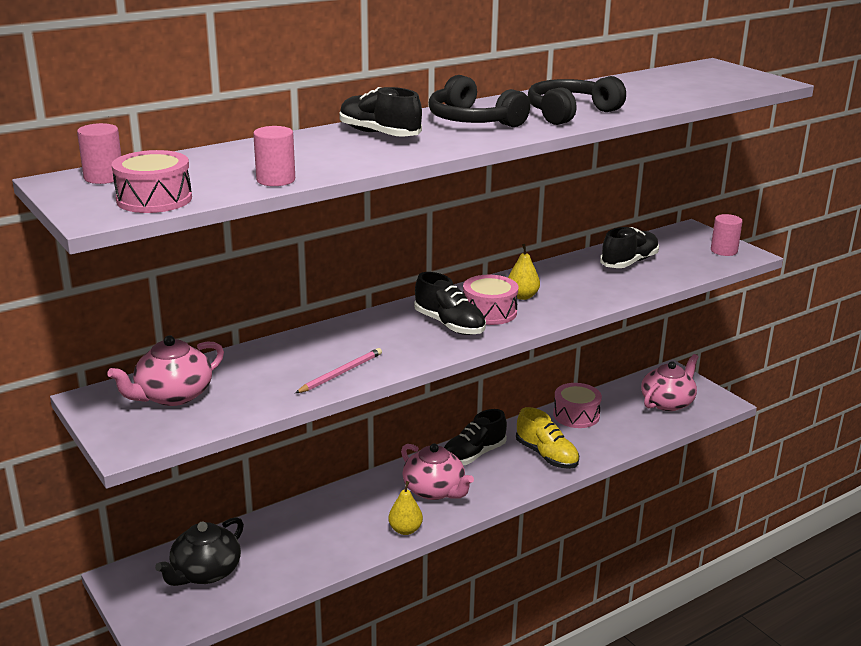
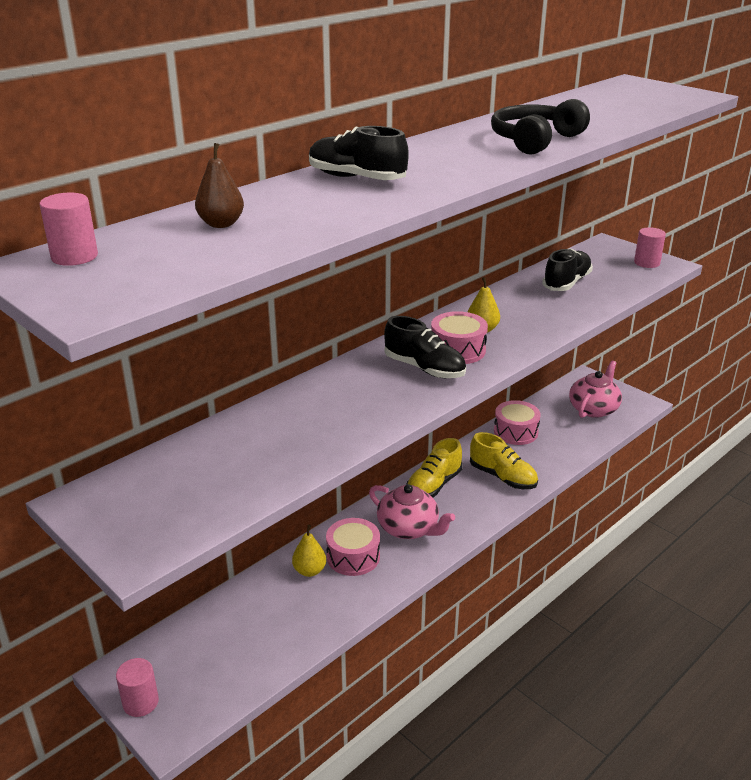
camera: 10 degrees left, 5 degrees up
(154, 199) = (149, 280): pink drum -> pink drum (353, 557)
(173, 395) = (165, 486): pink teapot -> none
(205, 572) = (205, 653): black teapot -> none
(238, 162) = (221, 224): none -> brown pear
(276, 180) = (276, 243): pink cylinder -> pink cylinder (140, 702)
(341, 373) = (336, 437): pink pencil -> none
(405, 530) = (394, 575): yellow pear -> yellow pear (309, 571)
(473, 120) = (444, 155): black headphones -> none
(473, 455) = (433, 485): black shoe -> yellow shoe

